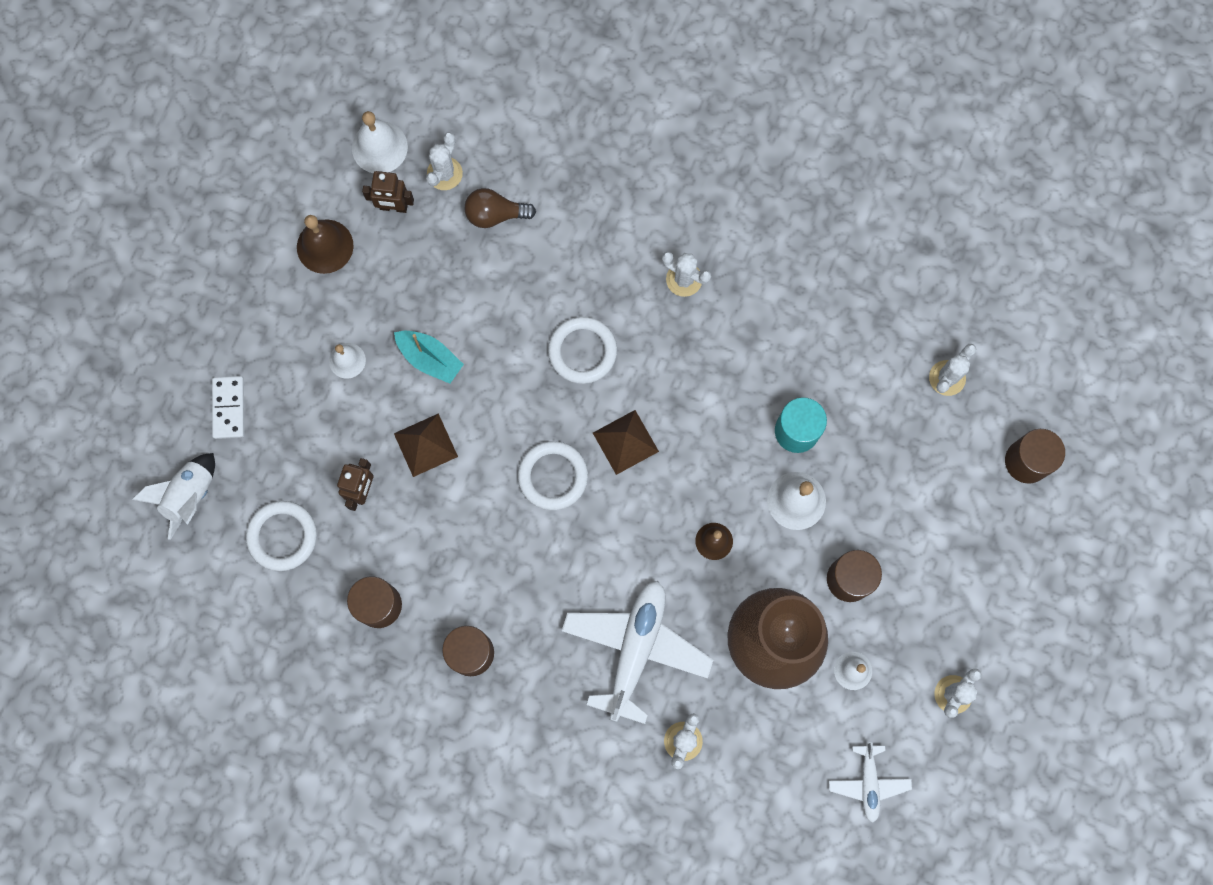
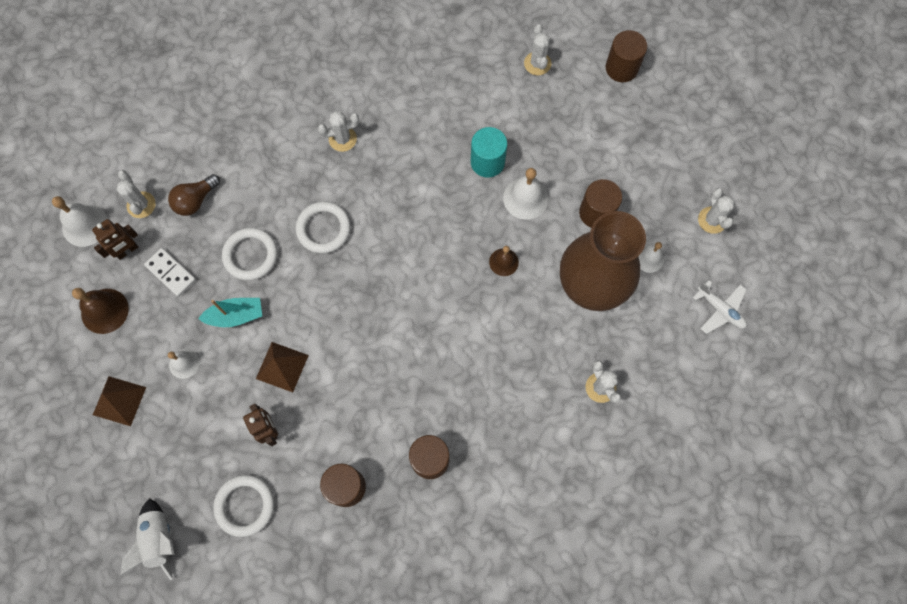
camera: 45 degrees left, 5 degrees down
(229, 408) = (134, 461): white domino -> white domino (171, 273)
(553, 476) = (376, 313): white ring -> white ring (250, 255)
(625, 442) = (399, 255): brown pyramid -> brown pyramid (119, 400)
(636, 649) = (522, 363): white plane -> none

